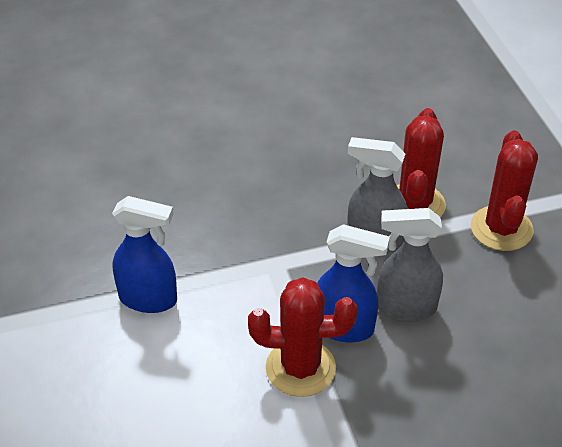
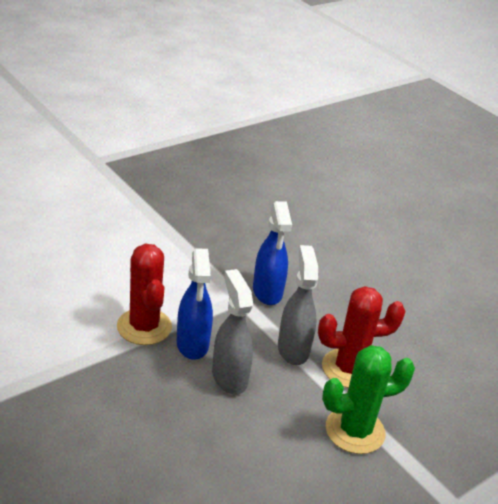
camera: 65 degrees right, 10 degrees down
(149, 299) = (175, 245): blue spray bottle -> blue spray bottle (267, 292)
(501, 228) = (355, 431): red cactus -> green cactus

